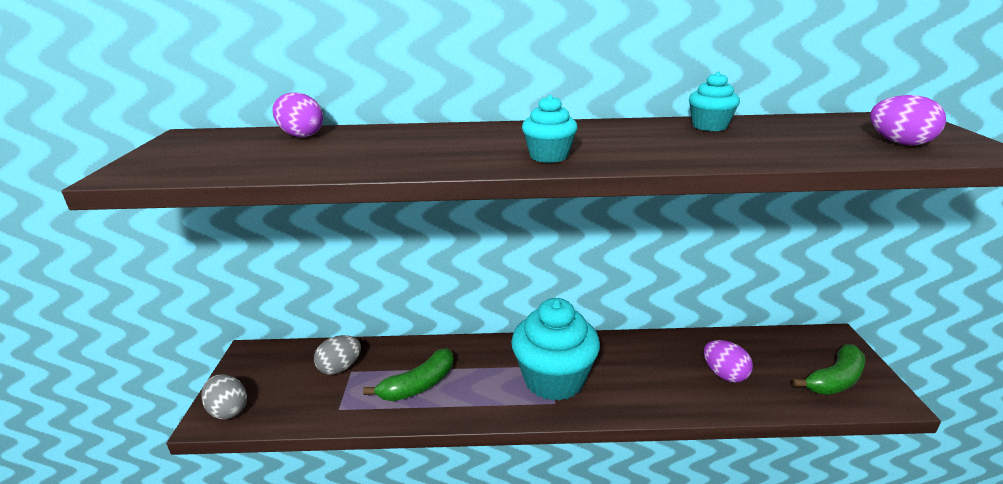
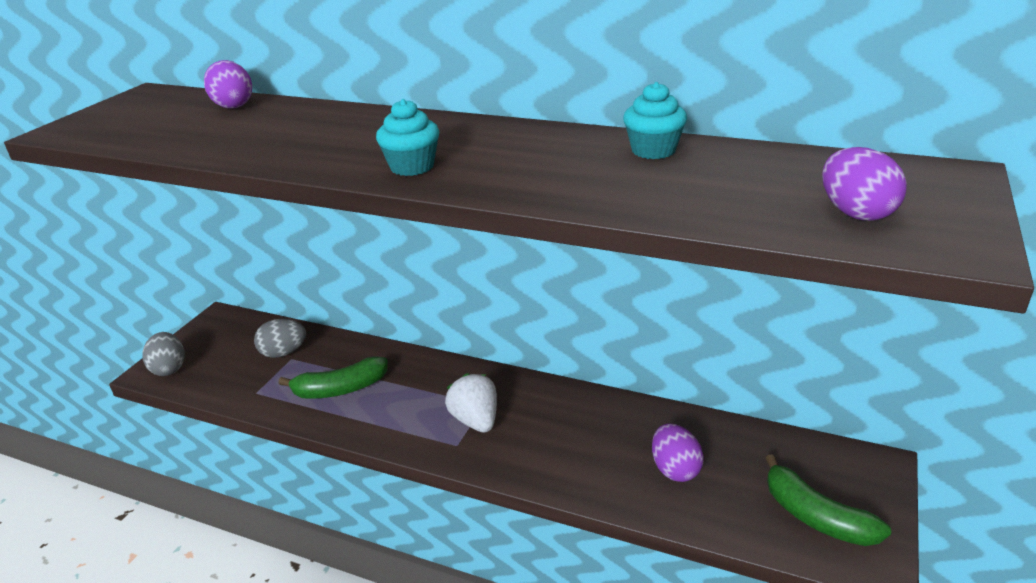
camera: 25 degrees right, 5 degrees up
(554, 380) = (475, 420): turquoise cupcake -> white strawberry
(834, 380) = (816, 516): green banana -> green banana turned 60 degrees clockwise

